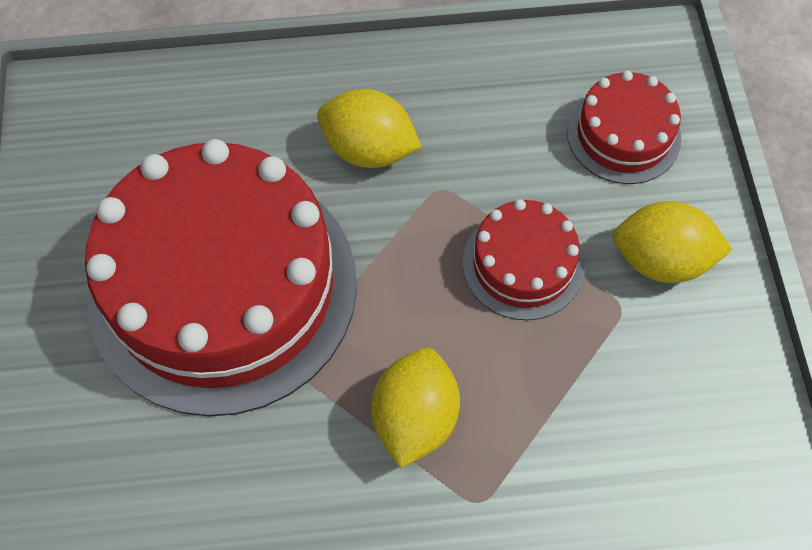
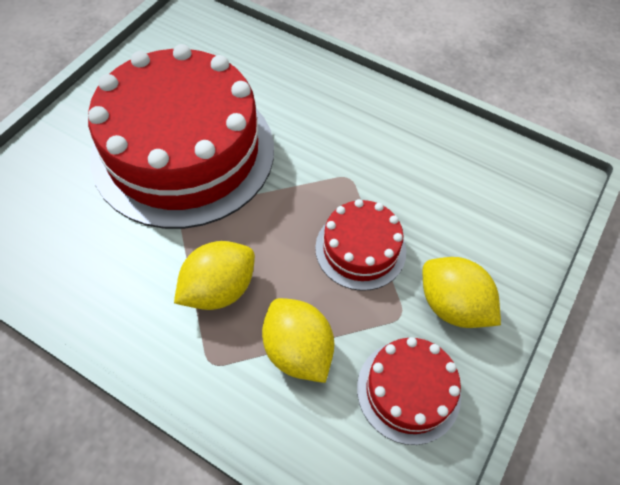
camera: 35 degrees right, 5 degrees down
(369, 149) = (326, 132): yellow lemon -> yellow lemon (298, 350)
(623, 135) = (491, 218): red cake -> red cake (408, 391)

